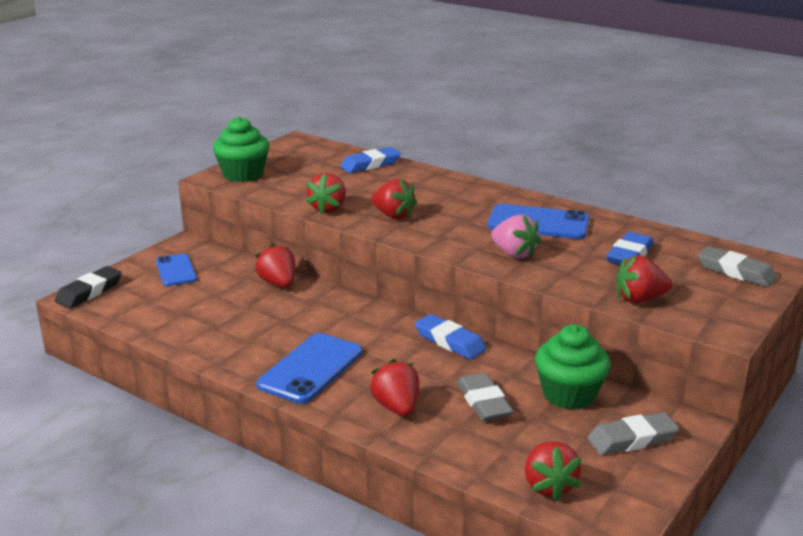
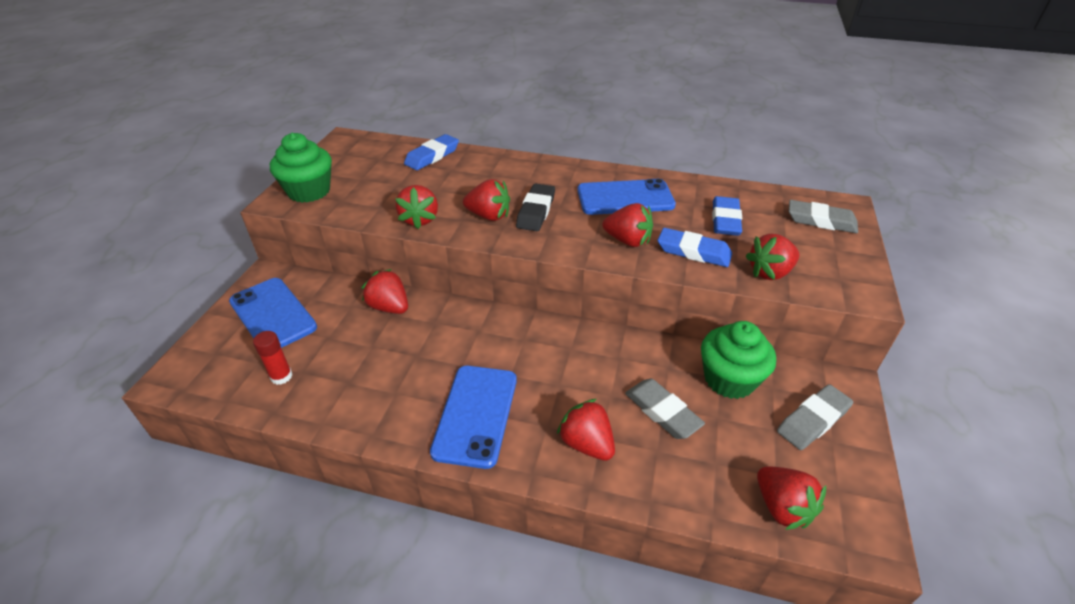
camera: 20 degrees left, 15 degrees up
(89, 292) = (184, 368): black eraser -> black eraser (536, 211)
(163, 312) = (281, 376): none -> red glue stick
(176, 270) = (272, 314): blue phone -> blue phone, size x1.57
(450, 341) = (590, 341): blue eraser -> blue eraser (693, 252)
(514, 254) = (628, 241): pink strawberry -> red strawberry

